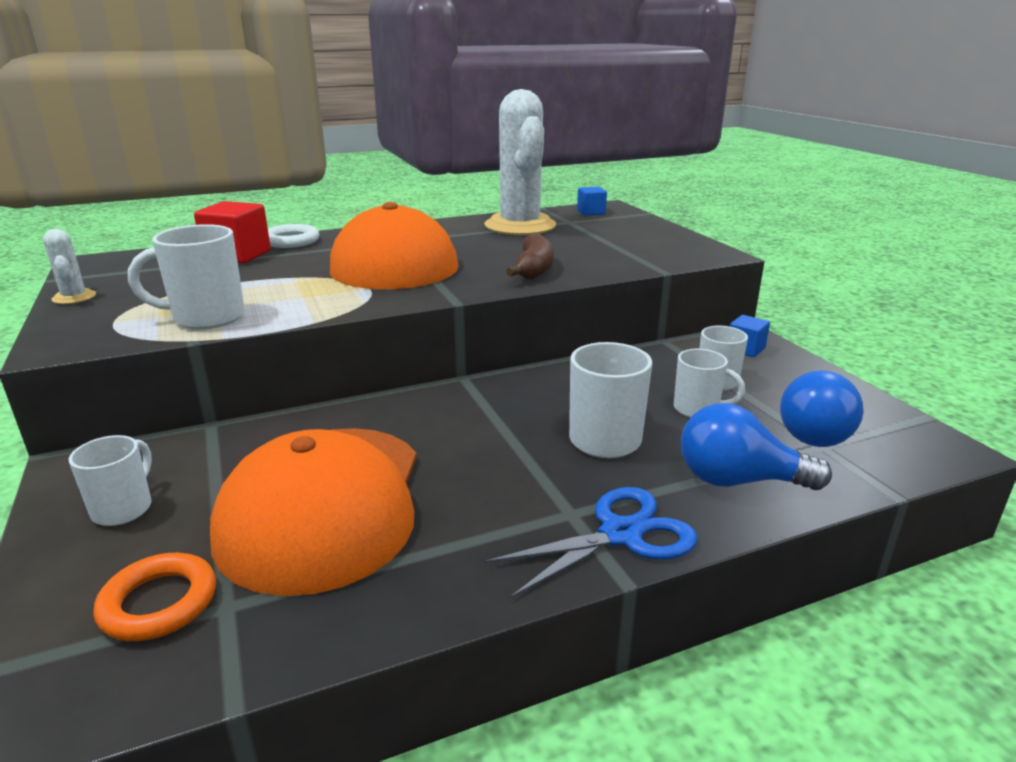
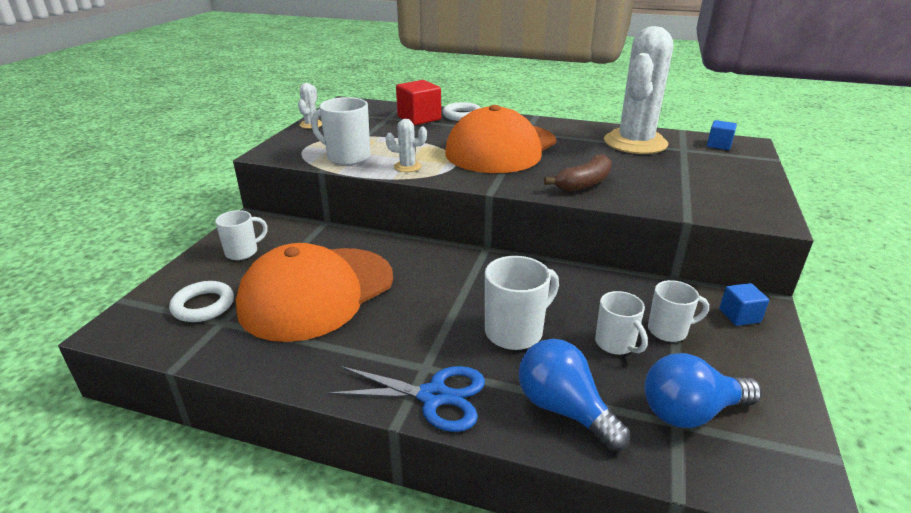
camera: 40 degrees right, 5 degrees up
(159, 603) = (203, 305): orange ring -> white ring
(313, 305) = (407, 167): none -> white cactus

